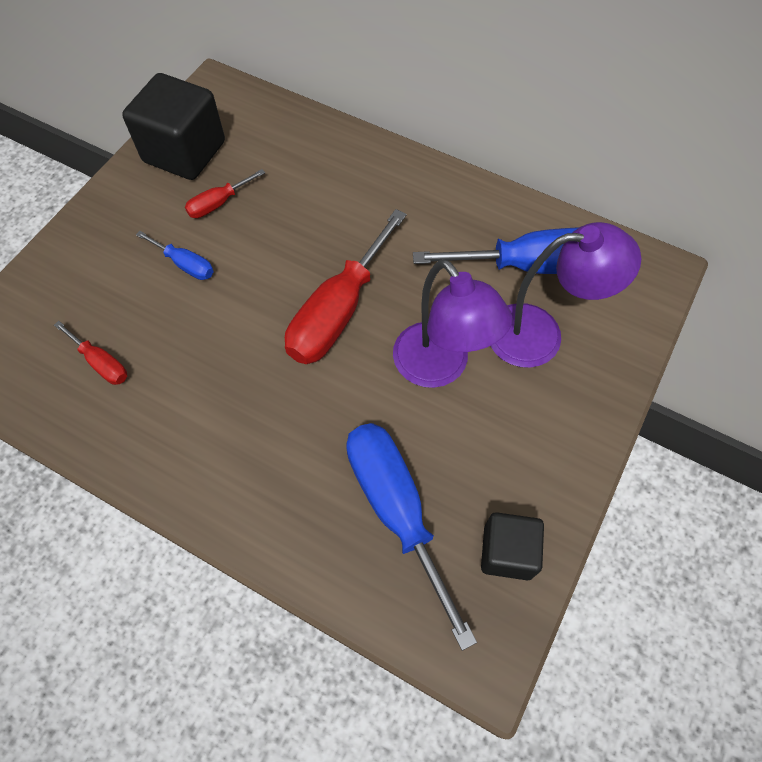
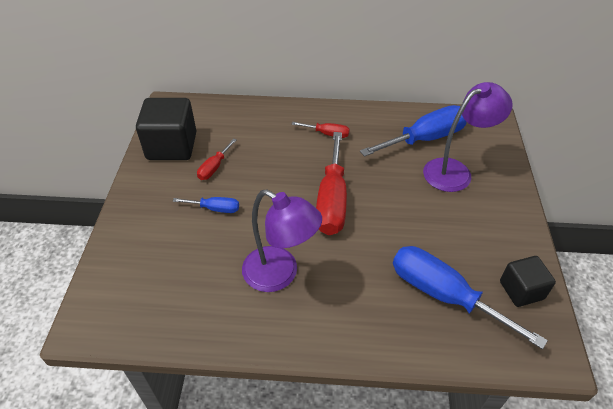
camera: 25 degrees left, 15 degrees down
(101, 363) = (194, 287): red screwdriver -> red screwdriver (327, 134)
(440, 367) = (413, 208): purple lamp -> purple lamp (280, 274)

